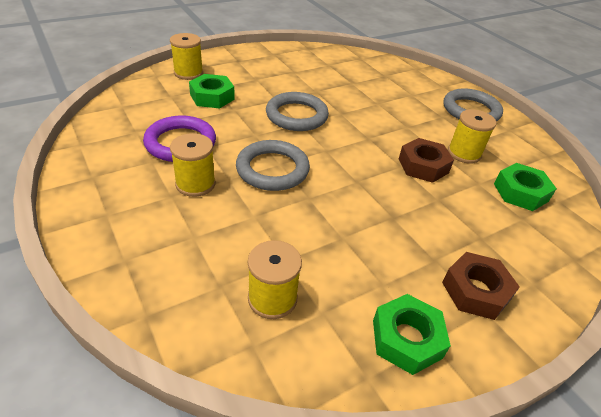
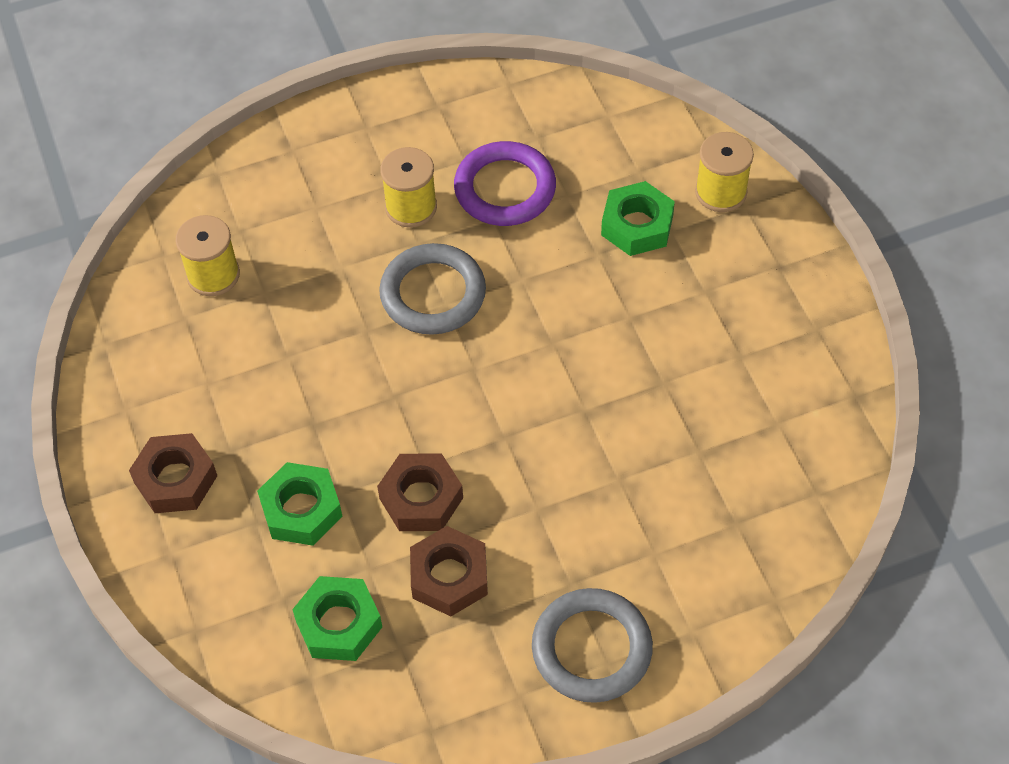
camera: 105 degrees right, 15 degrees up
(296, 115) = (576, 340): grey ring -> none
(406, 339) = (135, 387): green nut -> green nut (301, 510)
(464, 153) = (449, 576): yellow spool -> brown nut

